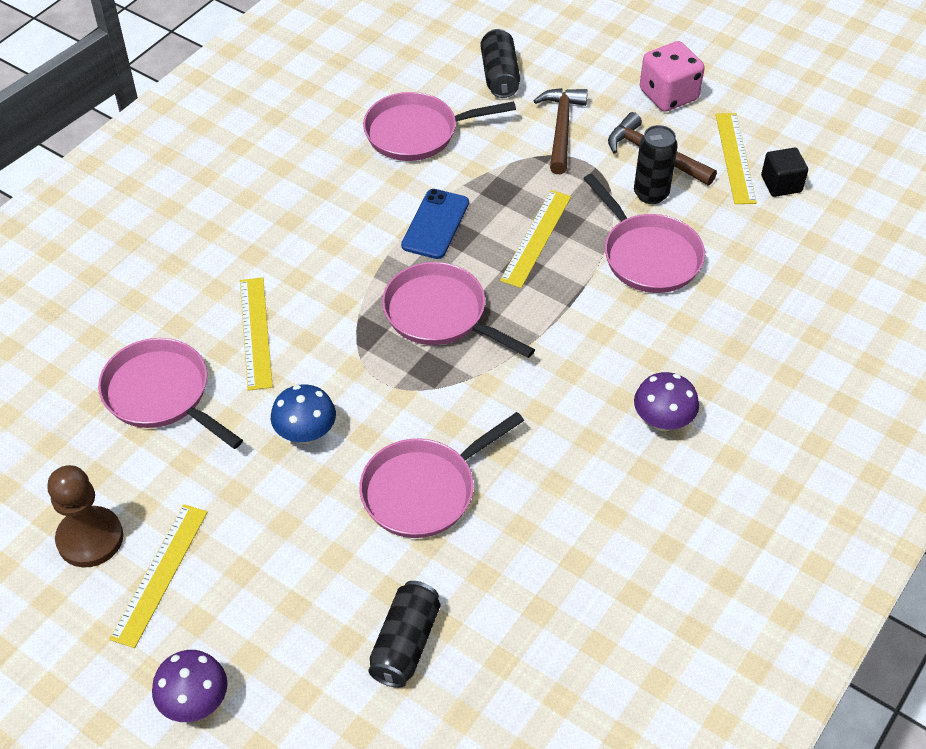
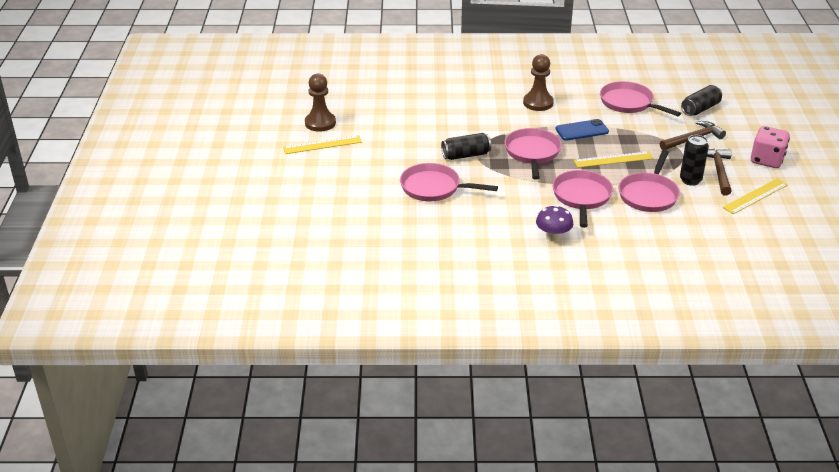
camera: 55 degrees right, 15 degrees down
(161, 394) = (403, 107): pink pan -> pink pan (581, 197)
(195, 702) = (277, 177): purple mushroom -> none
(255, 332) = (461, 114): yellow ruler -> none
(306, 433) = (426, 147): blue mushroom -> none
(318, 226) = (538, 103): none -> brown pawn
(405, 643) = (355, 214): black can -> black can (466, 155)
(781, 184) = (759, 217): black cube -> none

